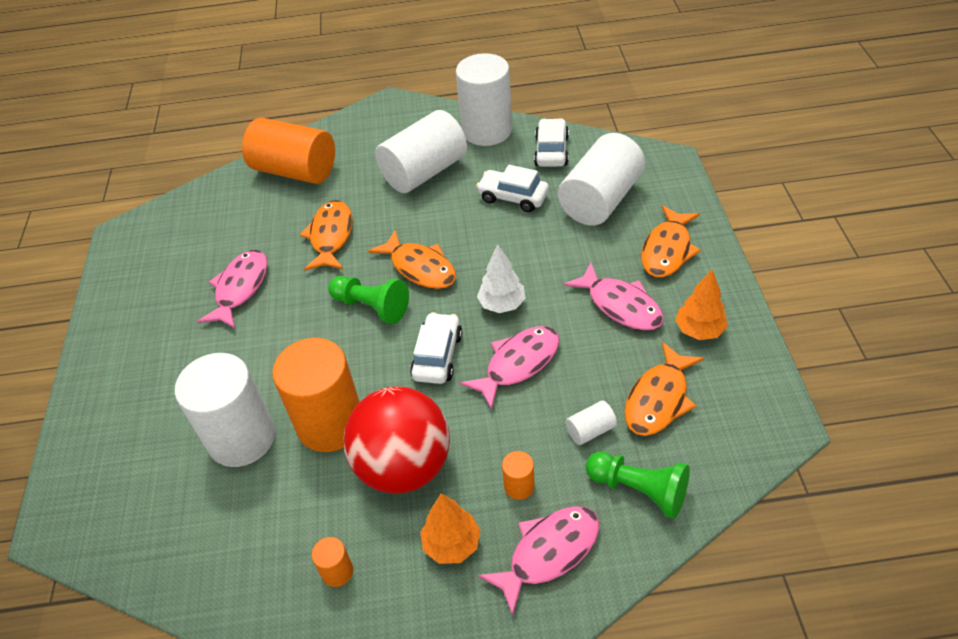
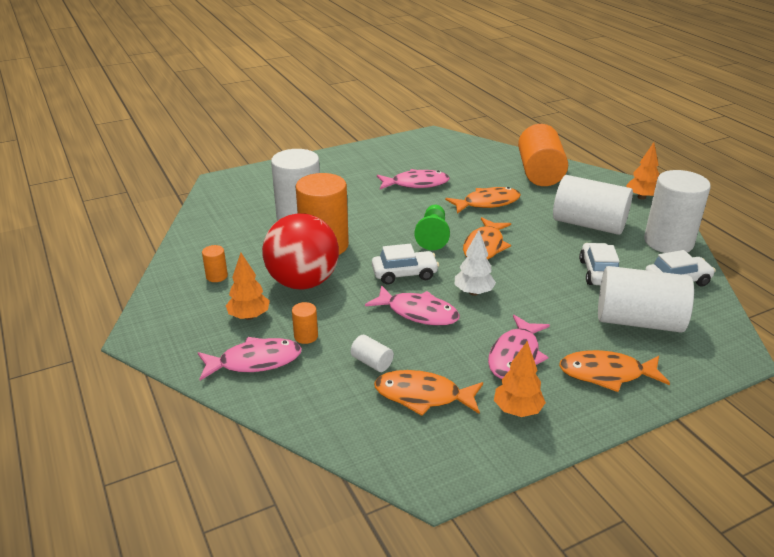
camera: 65 degrees right, 15 degrees down
(397, 116) = (641, 197): none -> orange tree
(548, 553) = (255, 361): pink fish -> pink fish turned 45 degrees counterclockwise
(639, 490) = (326, 399): green pawn -> none

